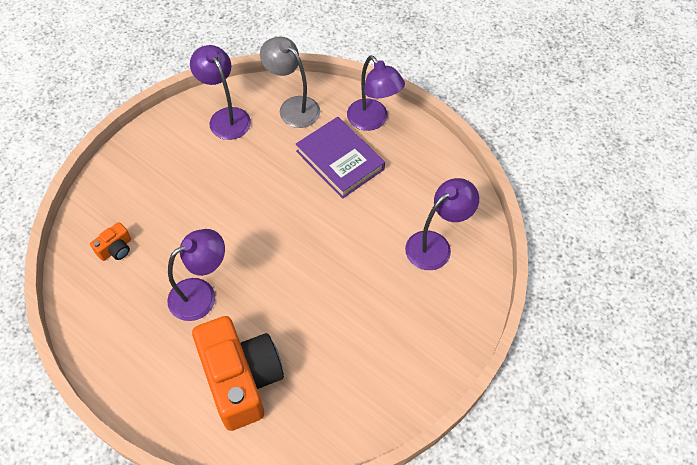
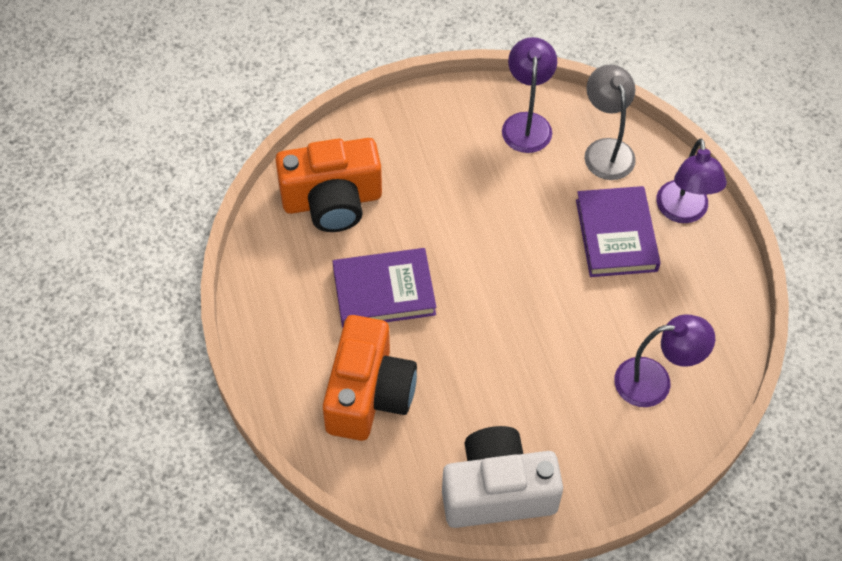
camera: 35 degrees right, 0 degrees up
(116, 249) = (332, 201): orange camera -> orange camera, size x2.42
(201, 294) = (384, 291): purple lamp -> purple book
(385, 392) = (497, 491): none -> white camera

